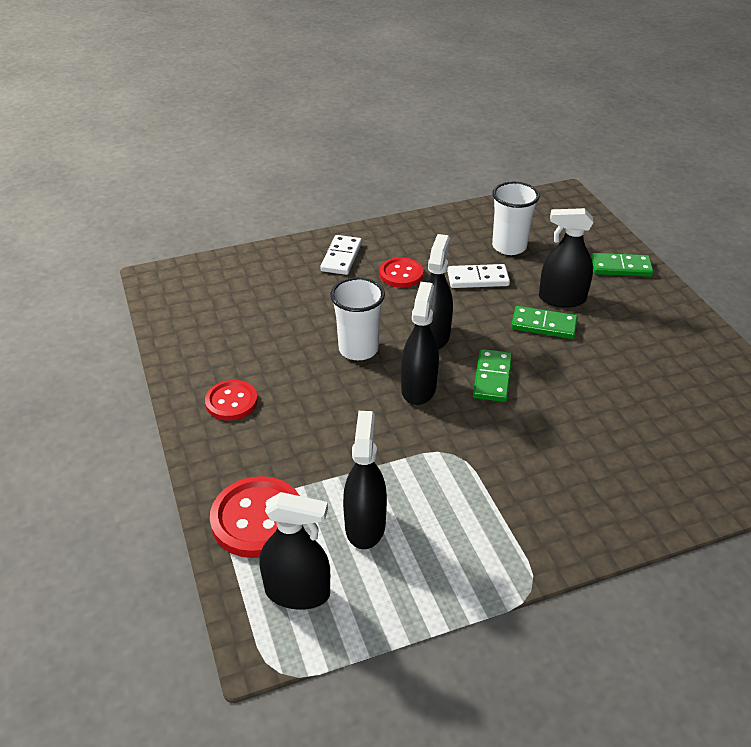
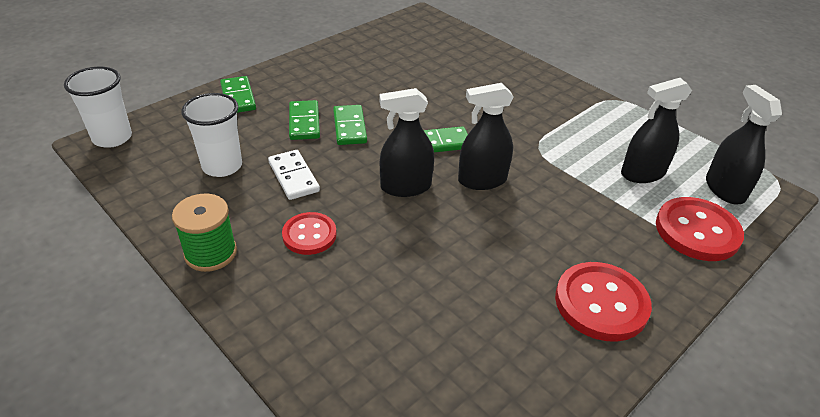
camera: 115 degrees left, 0 degrees up
(231, 402) = (601, 303): red button -> red button, size x1.57
(341, 257) = (294, 299): white domino -> none
(358, 349) = (457, 233): white cup -> white cup (112, 138)
(407, 231) = (211, 253): none -> green spool
(562, 299) = (304, 122): black spray bottle -> green domino

